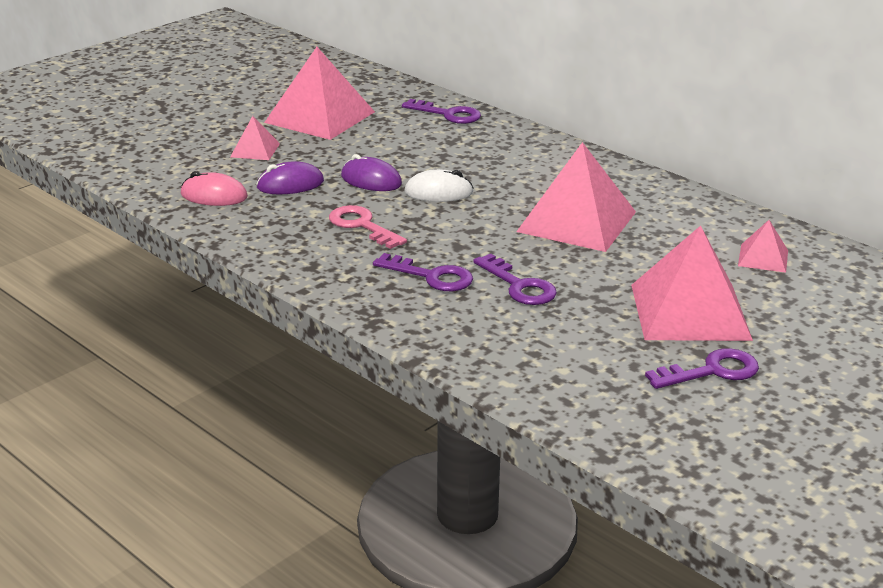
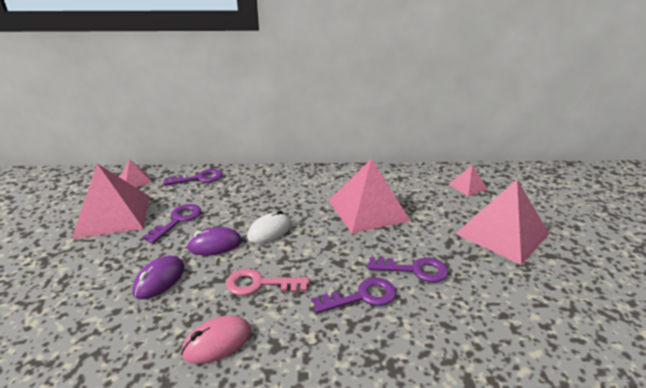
camera: 45 degrees left, 0 degrees up
(214, 196) = (103, 328): pink mouse -> pink mouse (217, 342)
(255, 150) = (91, 265): pink pyramid -> pink pyramid (135, 181)
(712, 371) = (575, 263): purple key -> purple key (178, 220)

